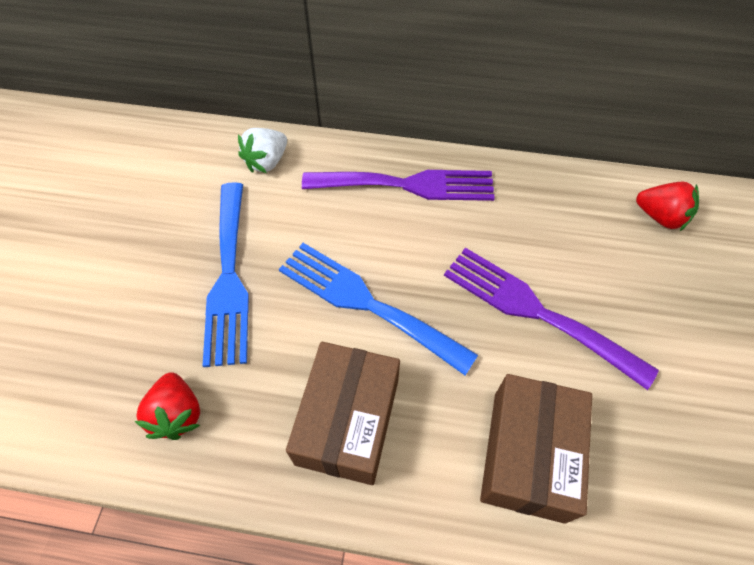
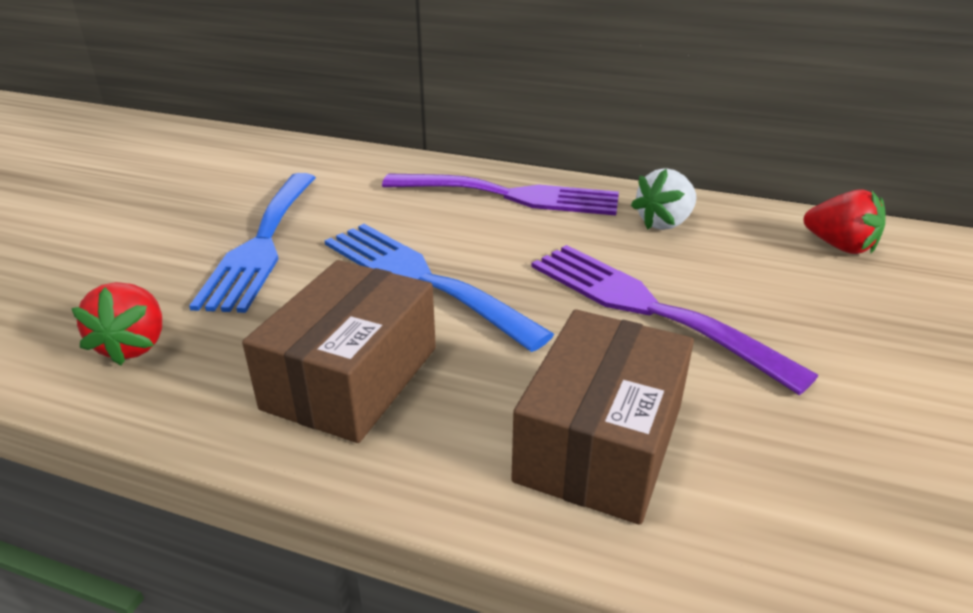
camera: 10 degrees right, 25 degrees down
(267, 162) = (351, 167): white strawberry -> white strawberry (664, 223)

